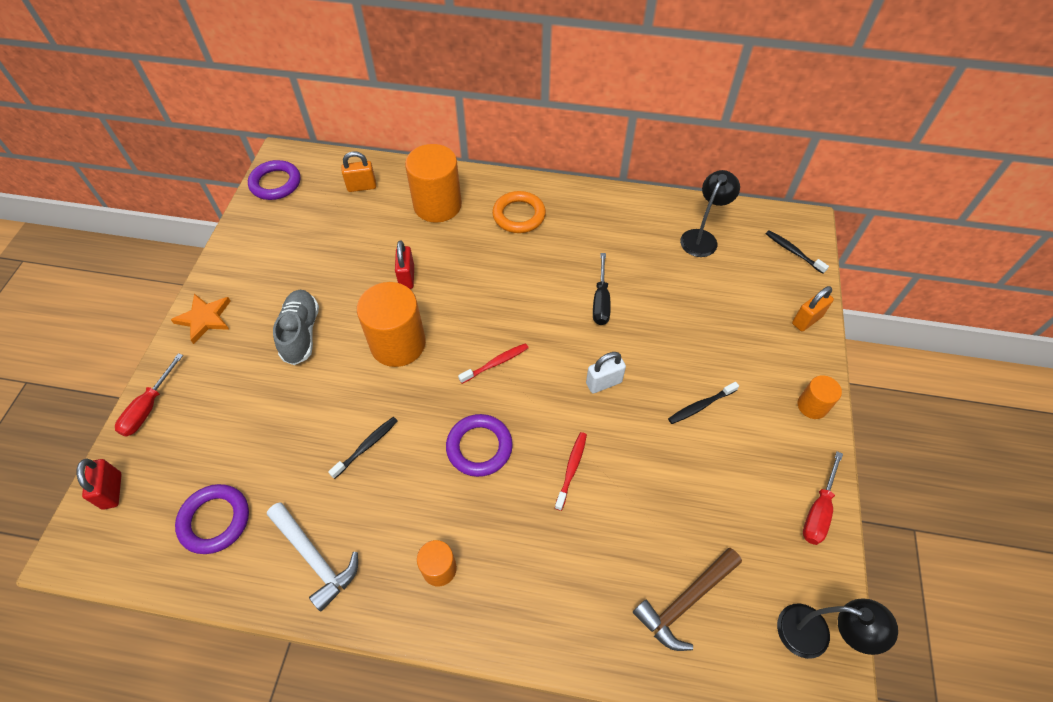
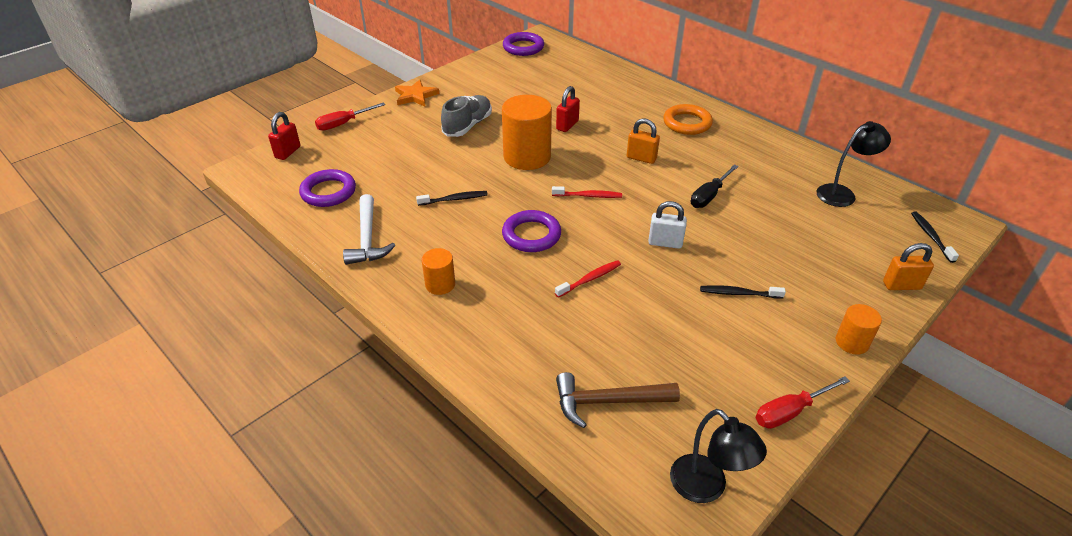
camera: 35 degrees right, 15 degrees down
(362, 187) = (581, 68): orange padlock -> orange padlock (641, 158)
(437, 205) = (627, 96): orange cylinder -> none

